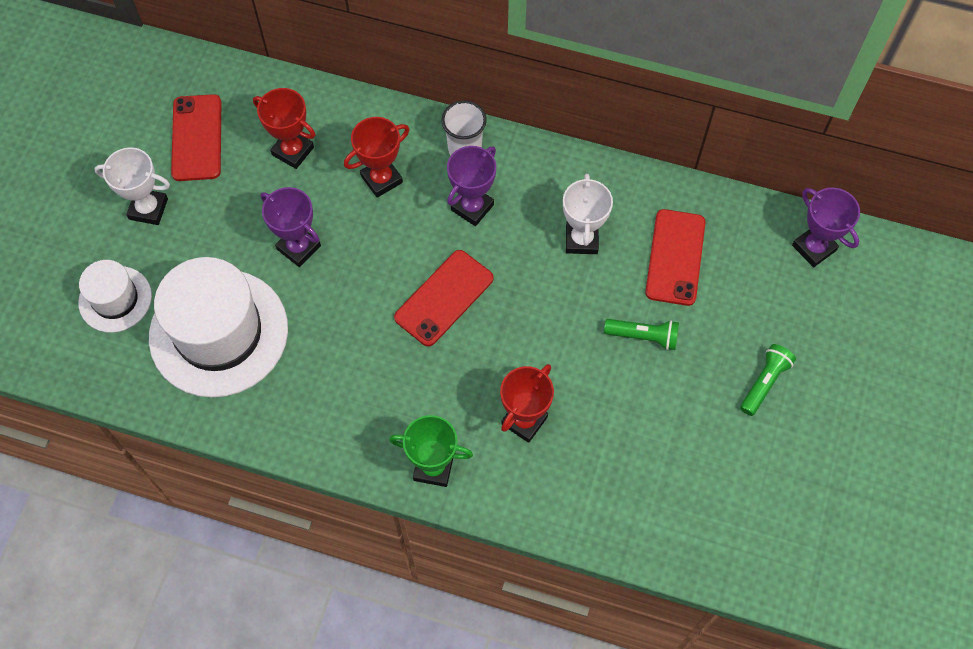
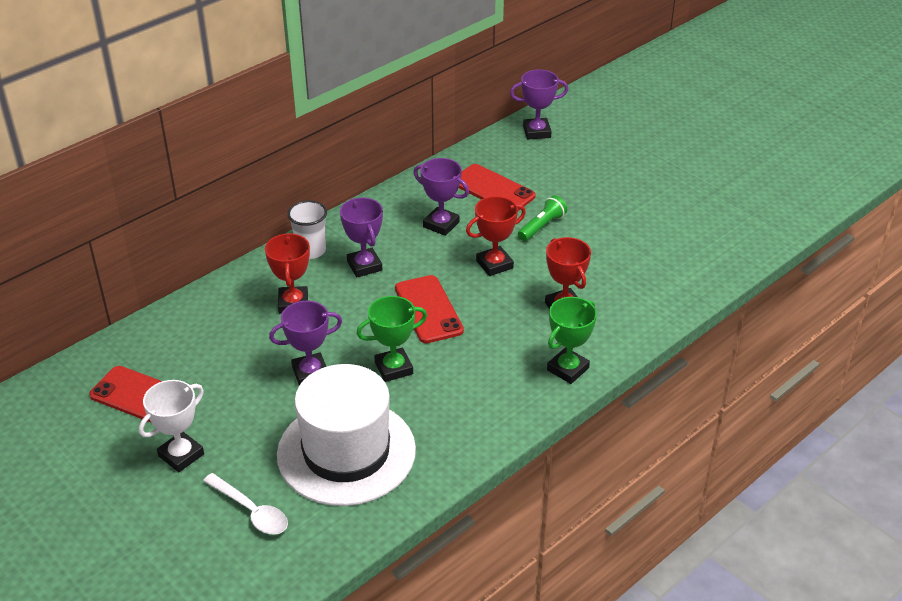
camera: 60 degrees left, 25 degrees down
(115, 299) = (251, 511): white hat -> white spoon
(293, 151) = (216, 343): red trophy -> red trophy (494, 264)
(345, 312) = (393, 368): none -> green trophy
(581, 240) = (441, 224): white trophy -> purple trophy
(764, 383) = (618, 189): green flashlight -> none

